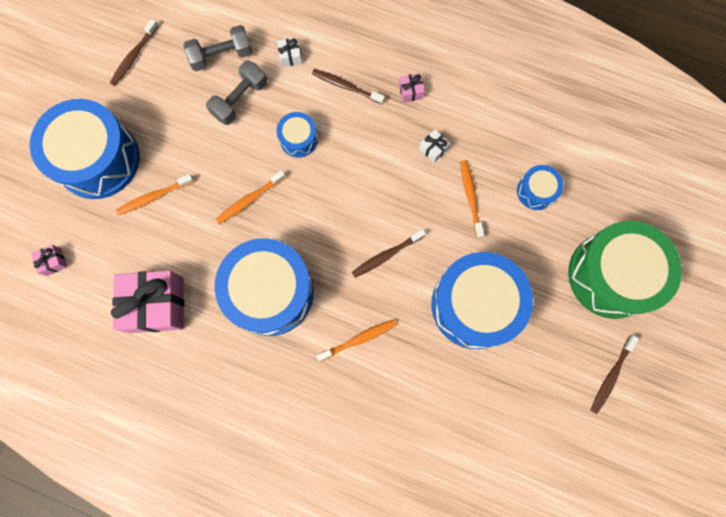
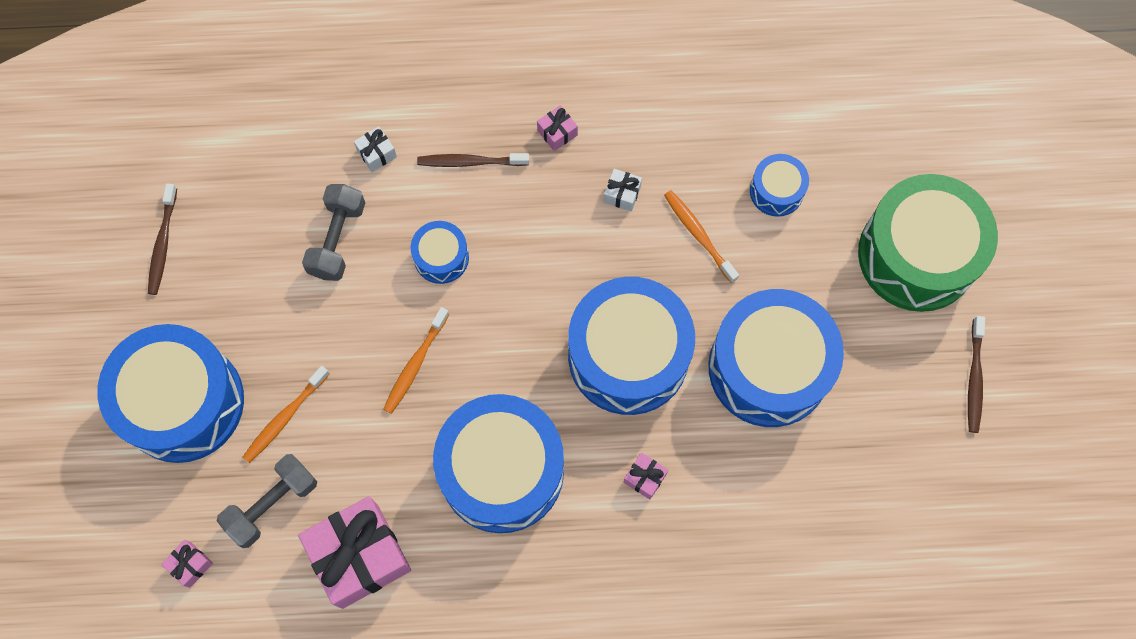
camera: 25 degrees left, 5 degrees down
(221, 56) = (283, 192): grey dumbbell -> grey dumbbell (272, 504)
(359, 339) = (645, 478): orange toothbrush -> pink gift
(386, 255) = (628, 355): brown toothbrush -> blue drum

